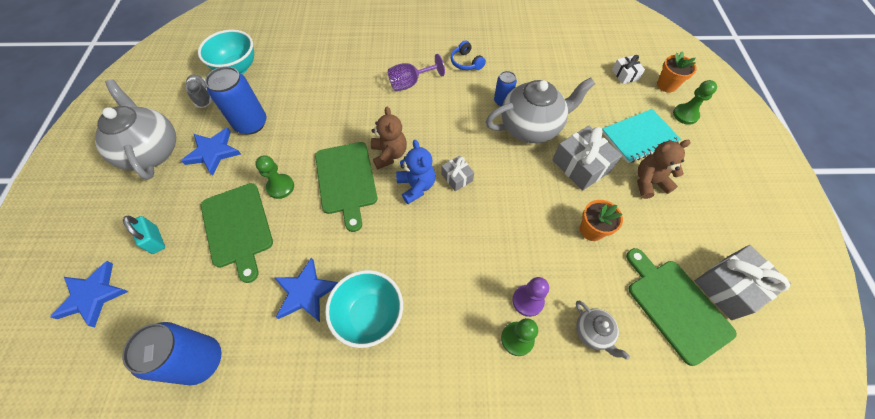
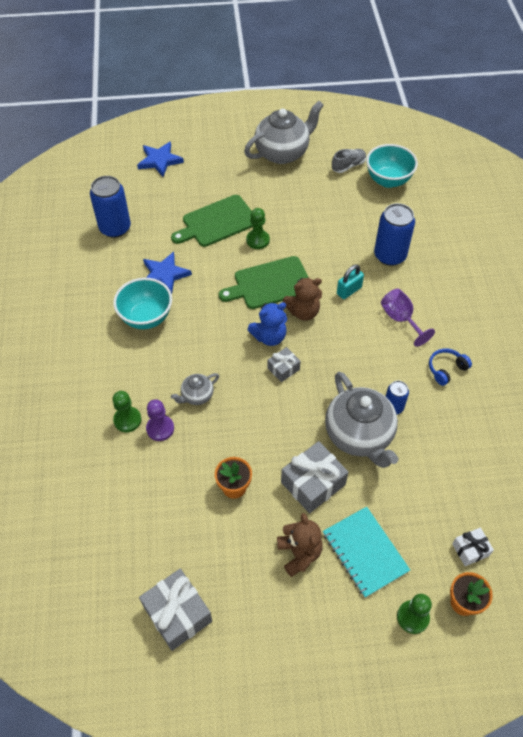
camera: 85 degrees right, 5 degrees down
(155, 240) = (203, 178): turquoise padlock -> turquoise padlock (349, 290)
(213, 152) = (287, 189): blue star -> none
(251, 124) = (322, 206): blue can -> blue can (390, 255)
(593, 332) = (132, 479): grey teapot -> grey teapot (197, 396)
(675, 306) = (157, 555): green cutting board -> none

